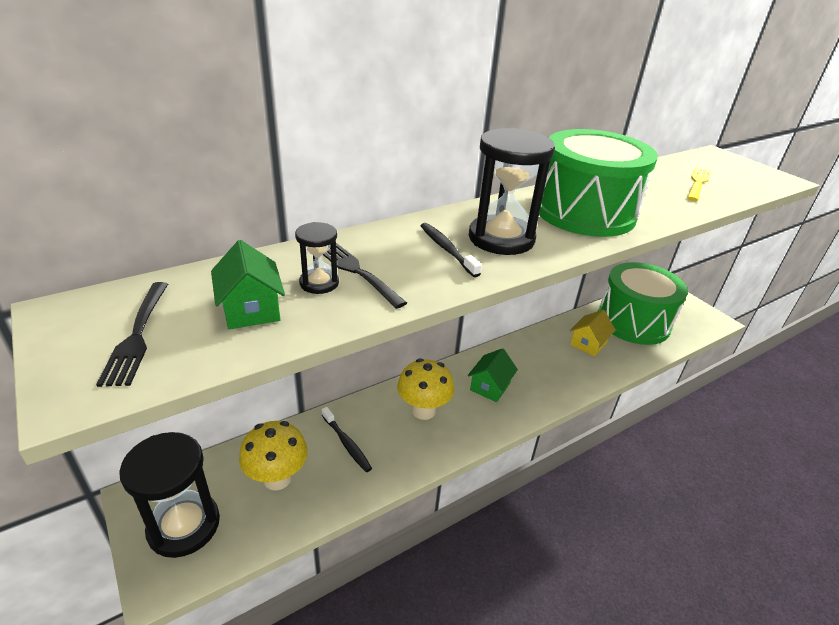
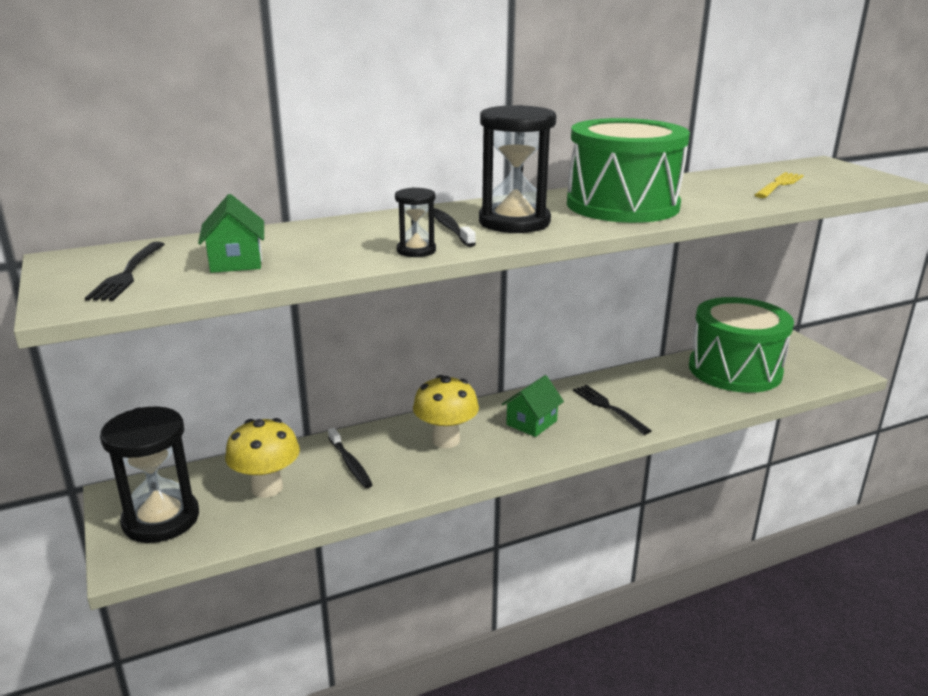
camera: 10 degrees right, 10 degrees down
(319, 283) = (308, 247): black hourglass -> black hourglass (416, 250)
(357, 272) = (350, 241): black fork -> black fork (608, 408)
(588, 344) = (668, 389): yellow house -> none

